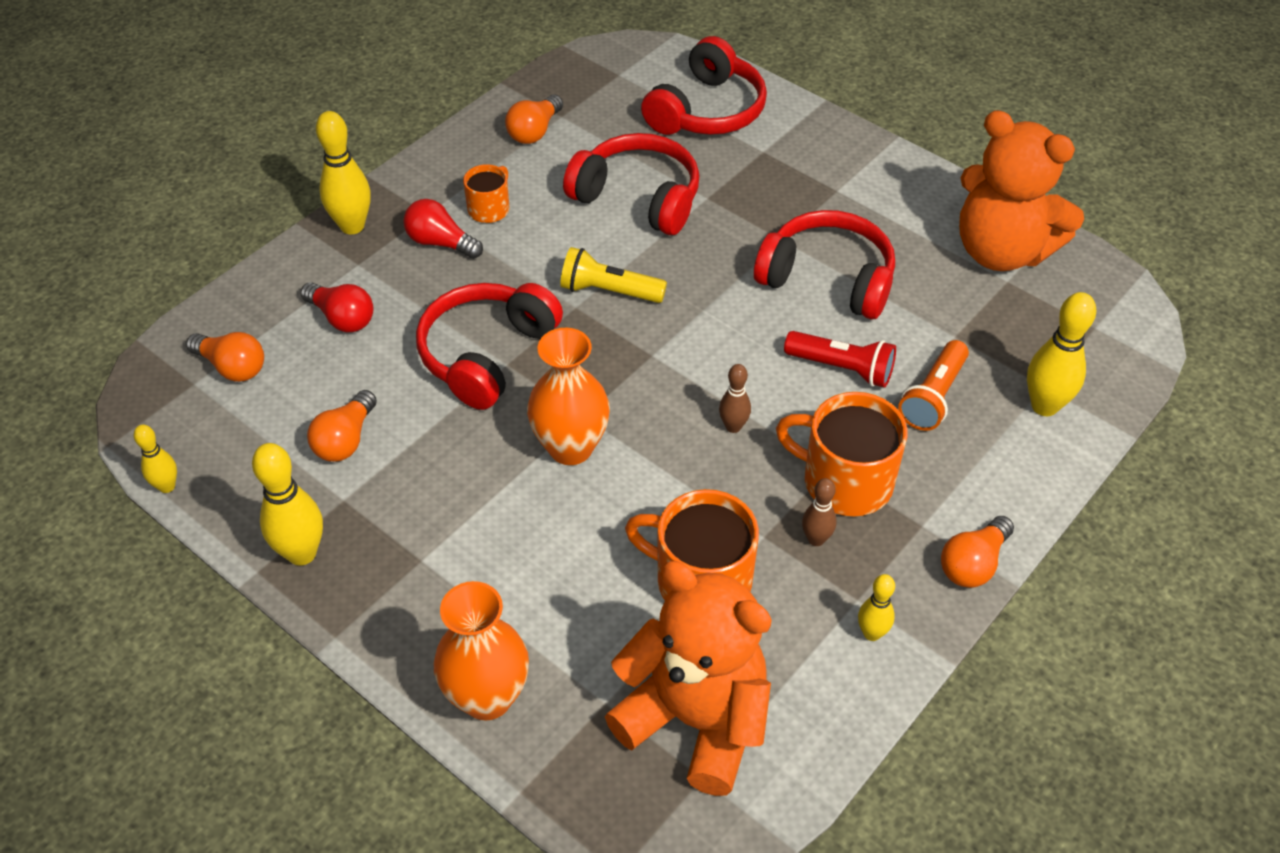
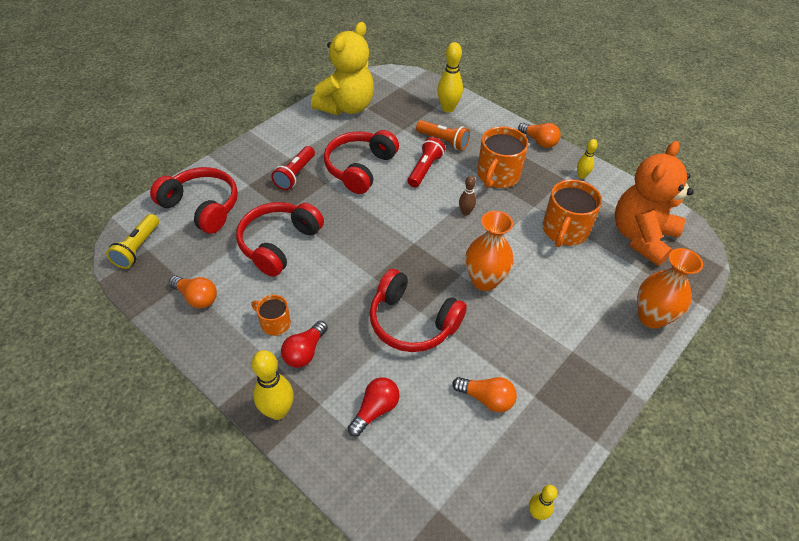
camera: 90 degrees left, 0 degrees up
(232, 367) = (422, 482): orange light bulb -> none
(302, 553) = (578, 416): yellow bowling pin -> none
(609, 291) = (361, 260): yellow flashlight -> yellow flashlight (137, 248)
(795, 200) = (295, 175): none -> red flashlight
(816, 539) = (533, 188): brown bowling pin -> none
(1001, 251) = (346, 107): orange teddy bear -> yellow teddy bear

